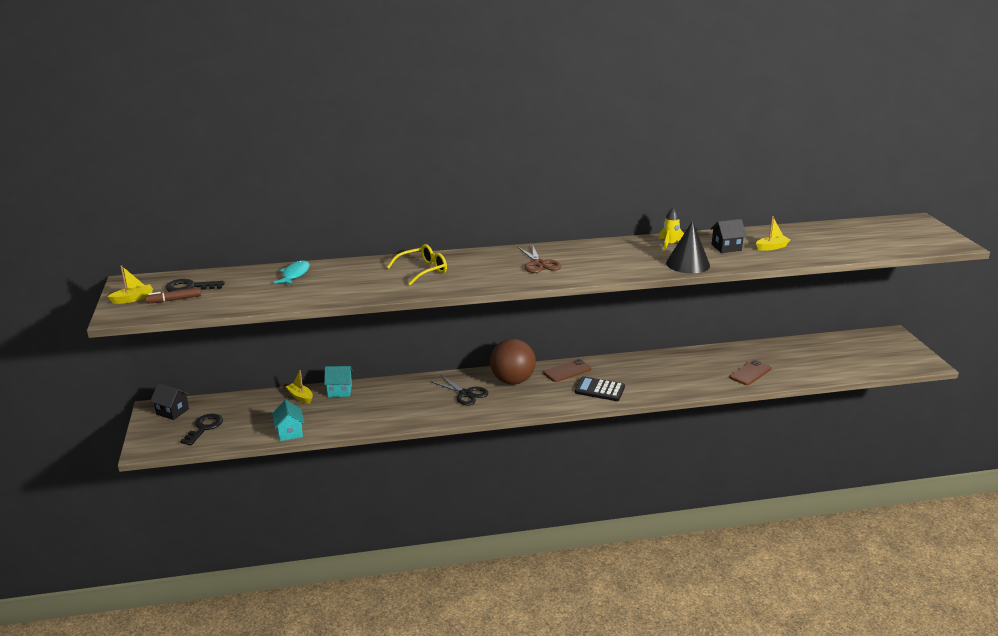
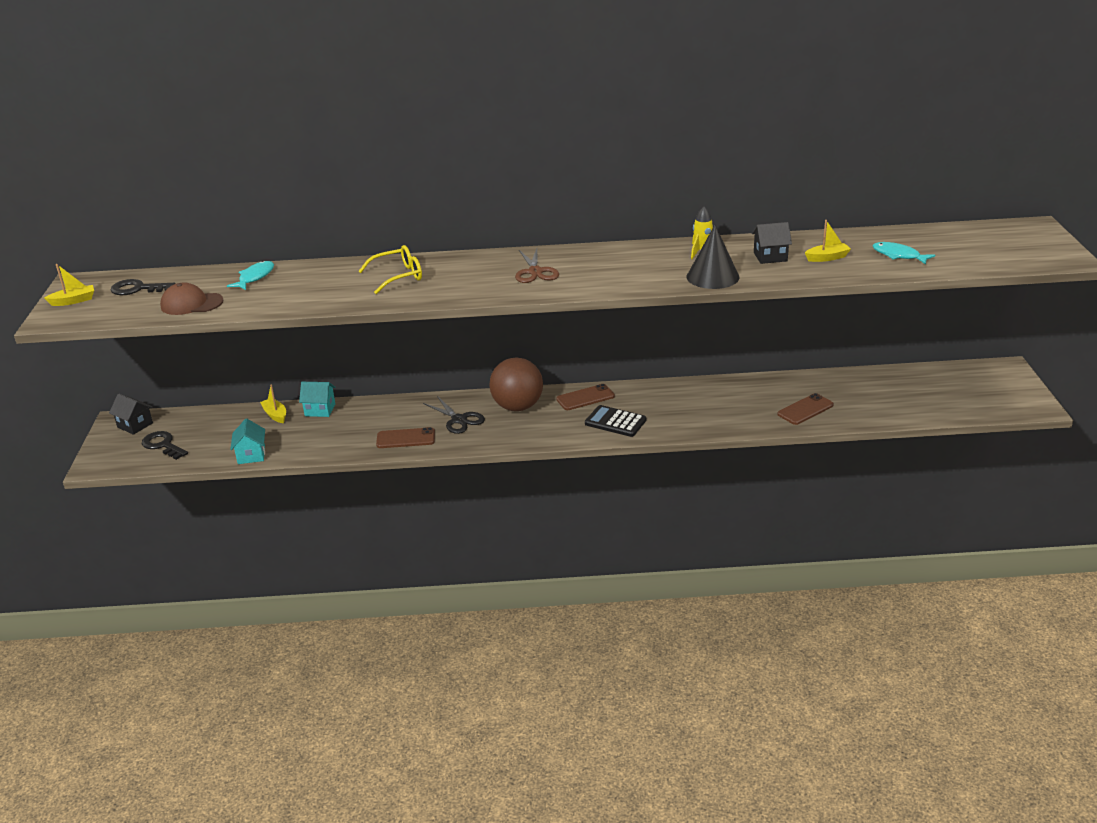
camera: 10 degrees right, 5 degrees up
(174, 300) = (115, 303): brown marker -> none
(204, 428) = (163, 445): black key -> black key turned 75 degrees counterclockwise
(246, 298) = (191, 304): none -> brown cap
(424, 412) = (406, 438): none -> brown phone
(826, 244) = (898, 255): none -> turquoise fish

